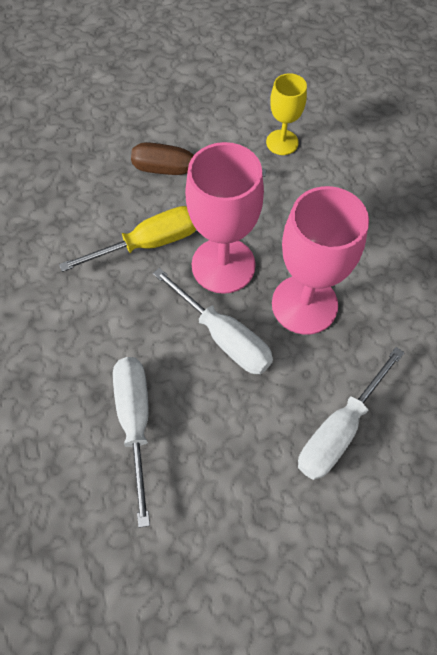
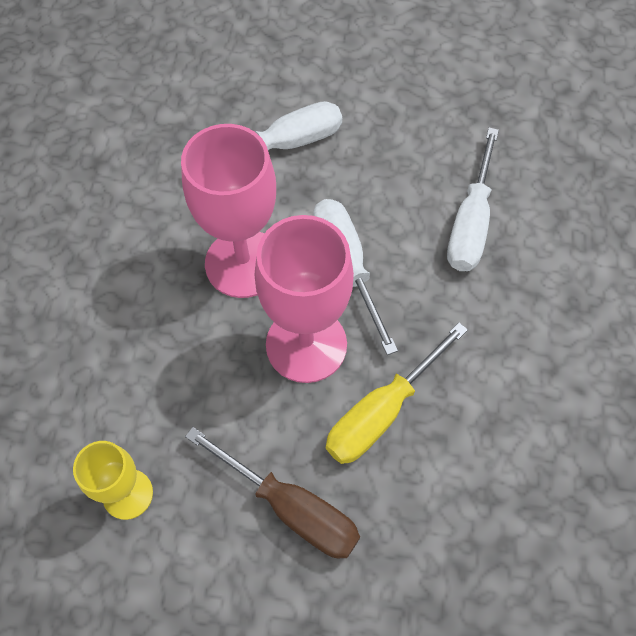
camera: 155 degrees left, 0 degrees up
(149, 243) = (381, 412): yellow screwdriver -> yellow screwdriver turned 45 degrees counterclockwise

